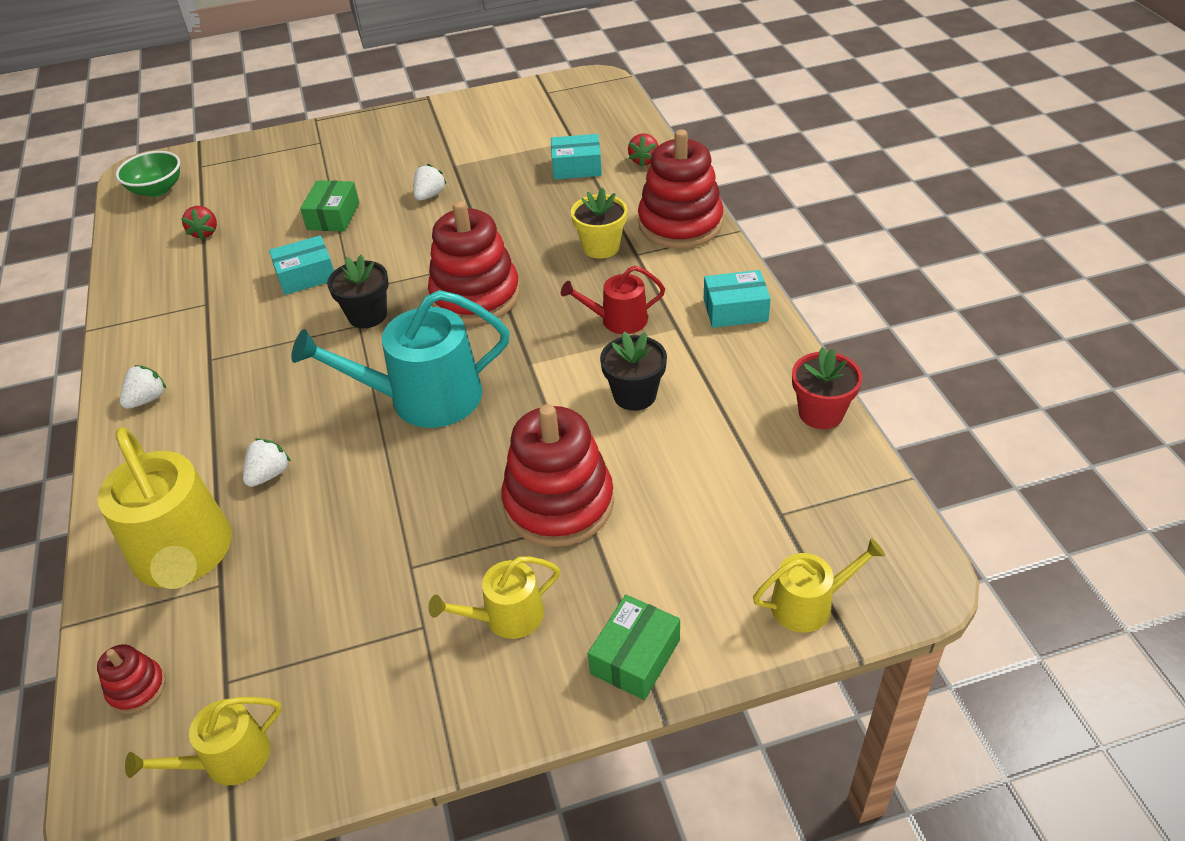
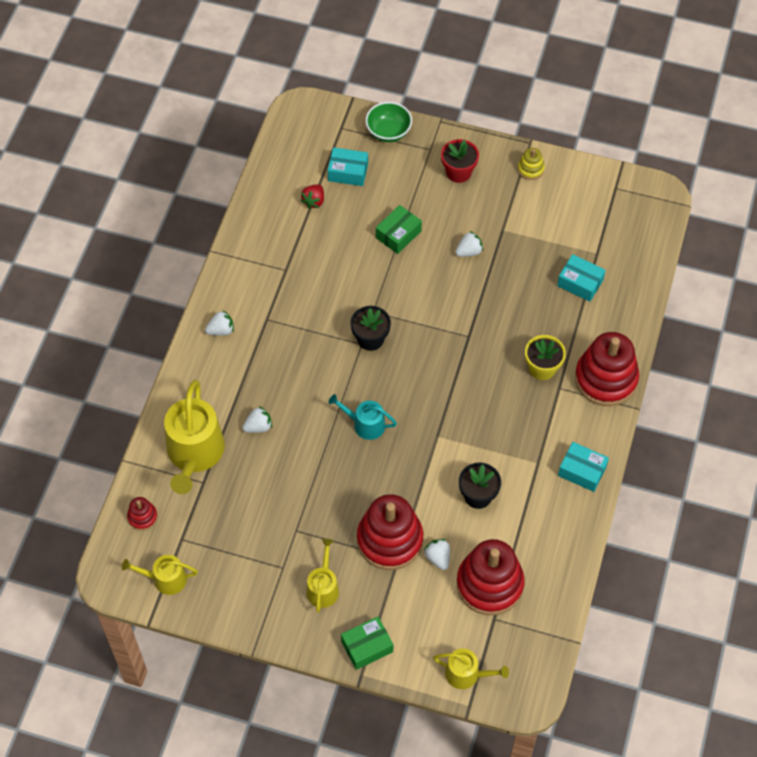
camera: 30 degrees right, 15 degrees up
(157, 190) = (304, 137): green bowl -> green bowl (388, 132)
(306, 276) = (354, 281): turquoise box -> turquoise box (348, 172)
(424, 398) = (365, 424): turquoise watering can -> turquoise watering can, size x0.54
(445, 114) = (530, 169): none -> yellow stacking toy
(475, 296) = (441, 362): red stacking toy -> red stacking toy (489, 584)
(506, 616) = (323, 587): yellow watering can -> yellow watering can turned 90 degrees clockwise
(618, 320) = (509, 435): red watering can -> none
(642, 487) = (438, 558): none -> white strawberry
(644, 160) = (628, 304): red strawberry -> none
(821, 413) = (567, 573): red flower pot -> red flower pot (458, 172)

